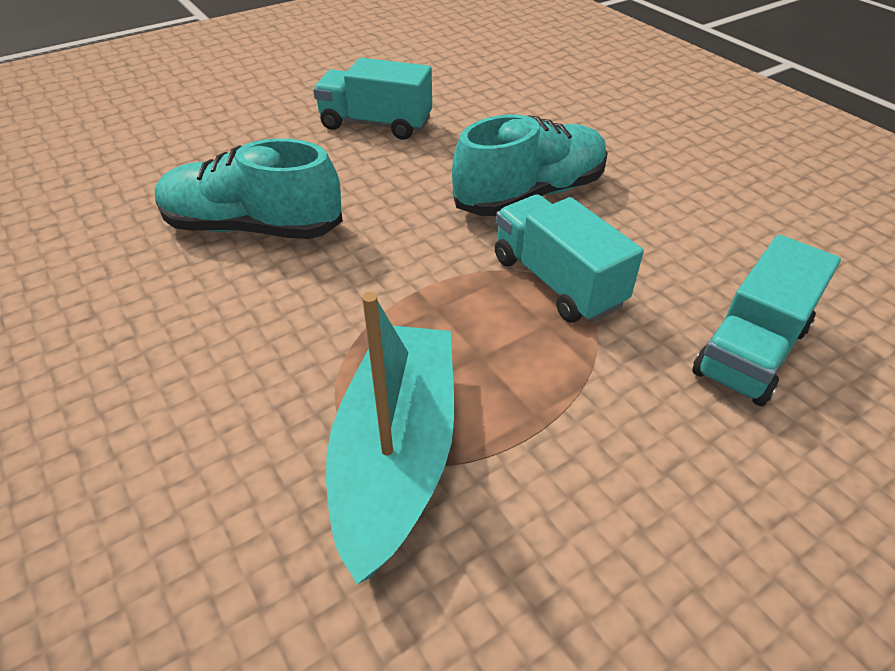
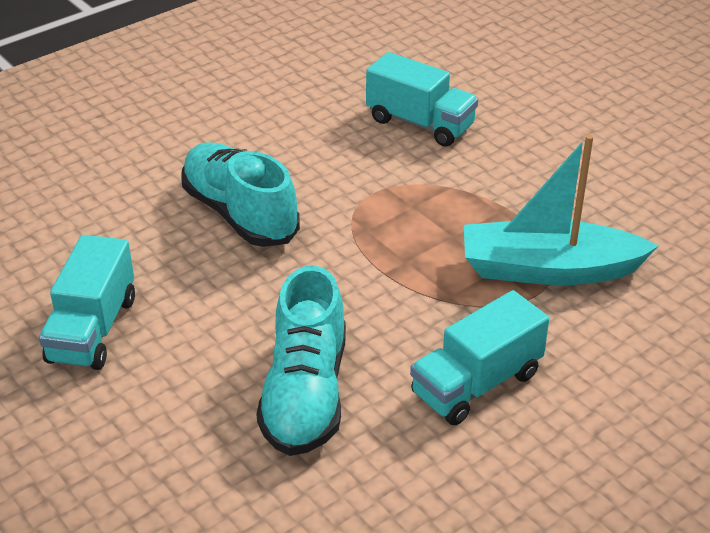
camera: 95 degrees left, 5 degrees down
(557, 281) = (362, 201): turquoise truck -> turquoise truck (476, 384)

